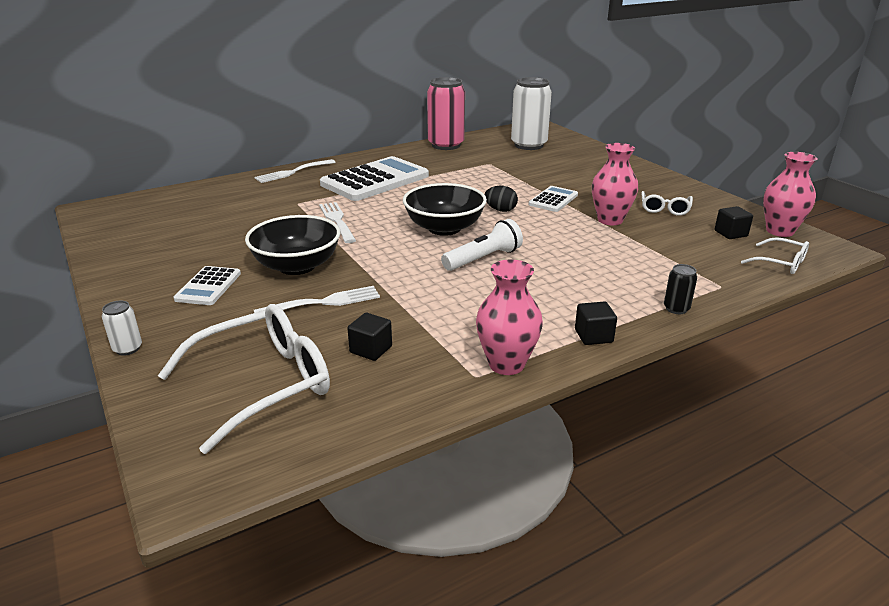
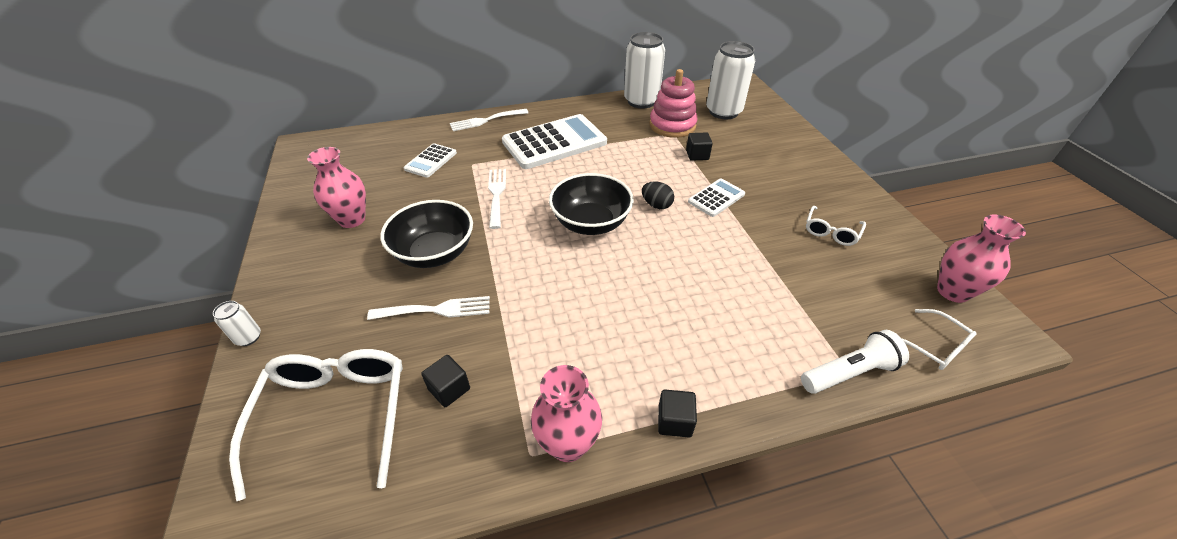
camera: 15 degrees right, 15 degrees up
(208, 286) = (349, 266): white calculator -> white calculator (431, 161)
(263, 384) = (335, 415): white glasses -> white glasses turned 75 degrees counterclockwise
(446, 145) = (641, 101): pink can -> white can
(483, 259) = (610, 275): white flashlight -> white flashlight (849, 372)
(485, 158) = (672, 125): none -> pink stacking toy
(610, 220) = (764, 239): pink vase -> pink vase (352, 219)
(676, 309) = (782, 397): black can -> none
(730, 233) = (892, 285): black cube -> black cube (697, 155)

